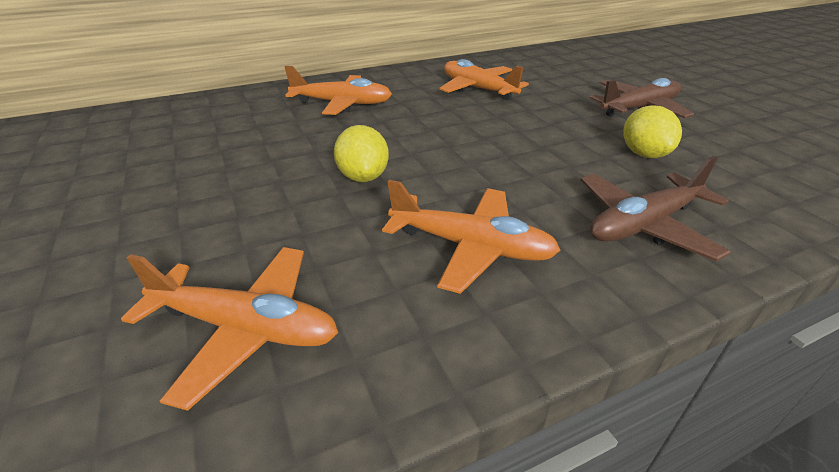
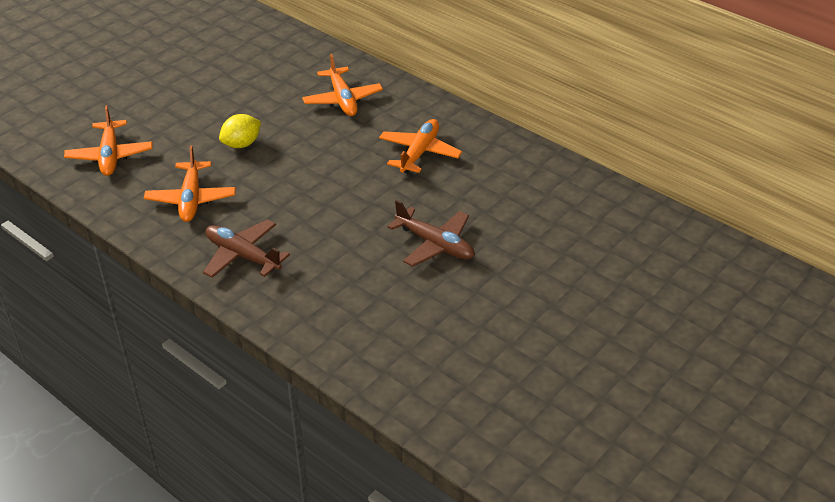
camera: 65 degrees right, 5 degrees up
(644, 154) = (341, 251): yellow lemon -> none

